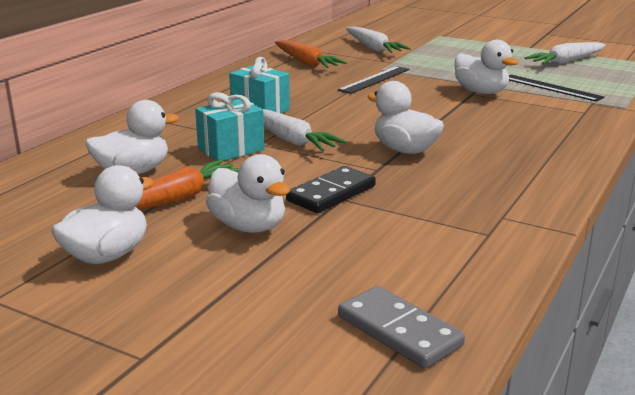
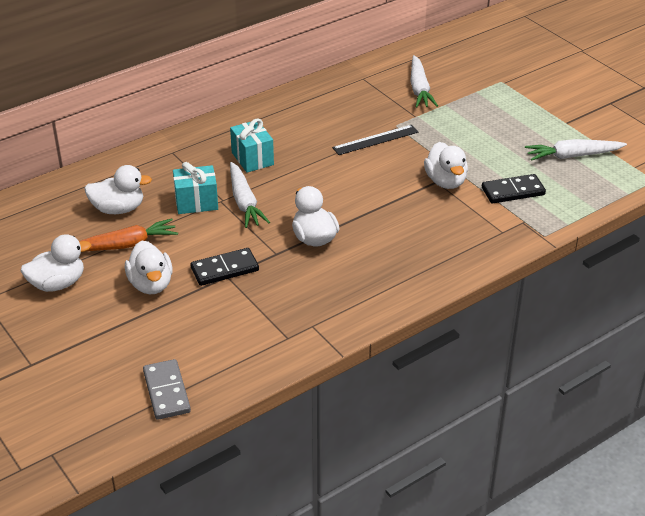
camera: 25 degrees right, 15 degrees up
(306, 63) = (341, 99): orange carrot -> none
(551, 88) = (513, 191): black ruler -> black domino

